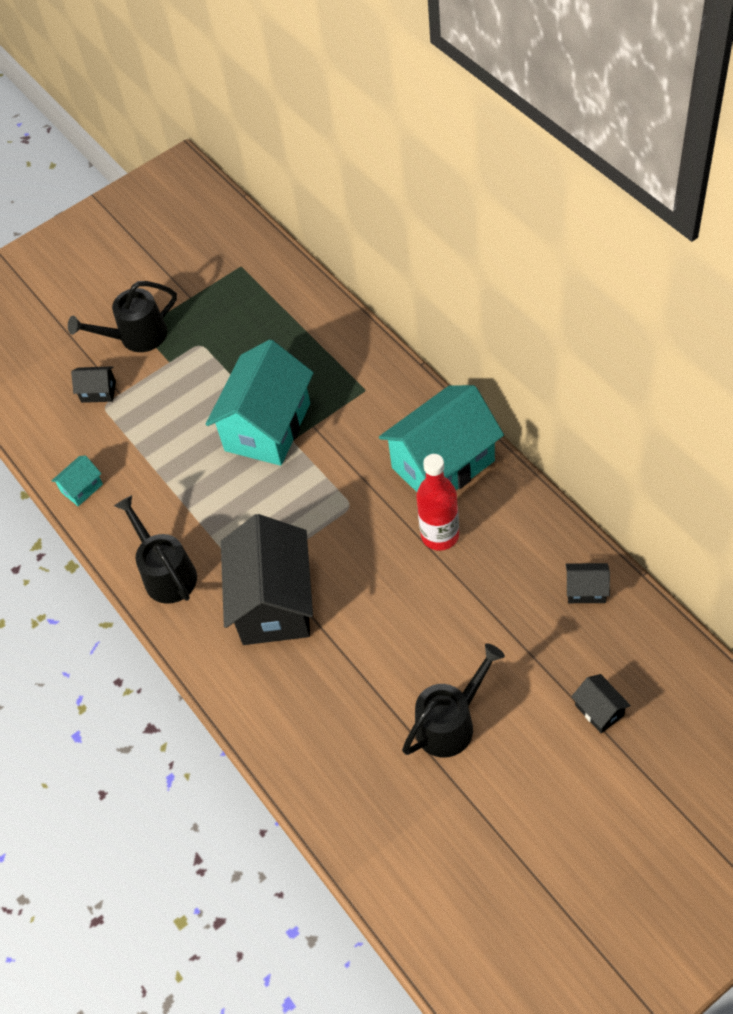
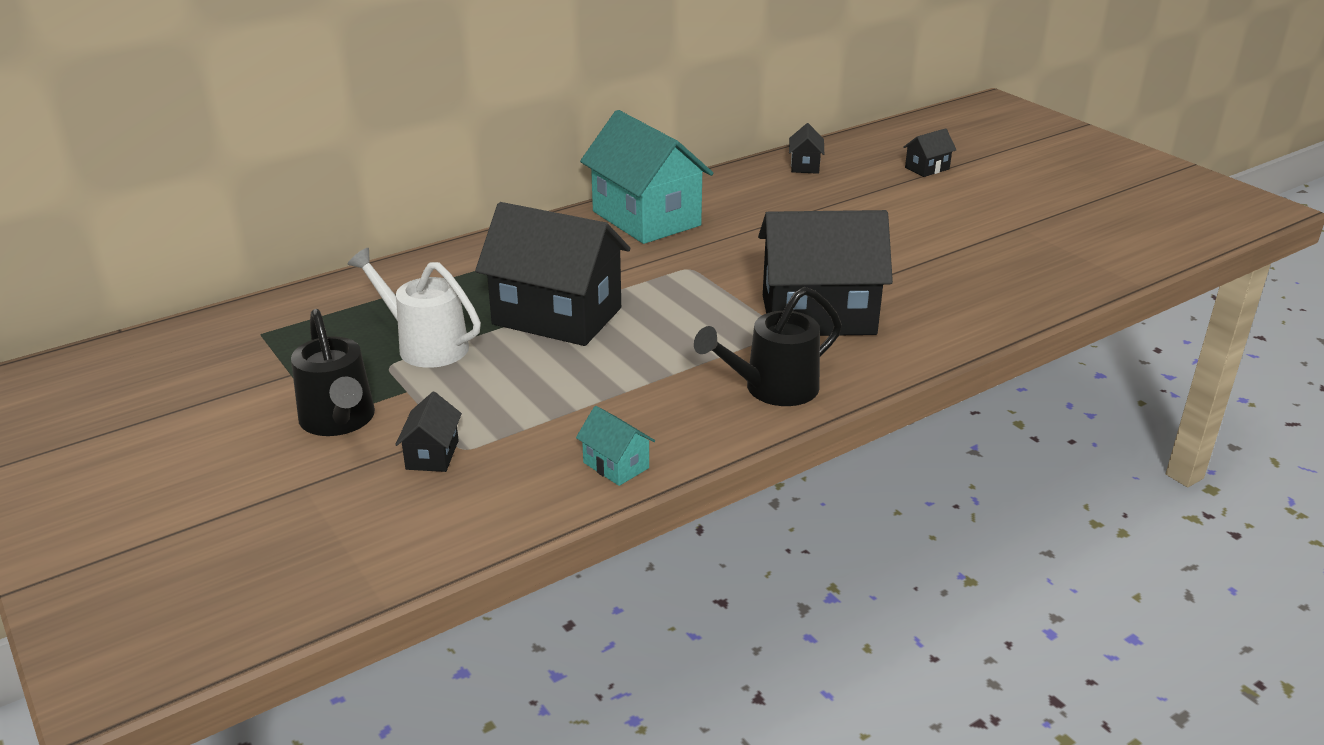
camera: 95 degrees left, 25 degrees down
(225, 358) = (425, 345): none -> white watering can
(267, 427) = (557, 316): turquoise house -> black house
(440, 535) = (736, 223): red bottle -> none
(451, 722) = (952, 227): black watering can -> none

